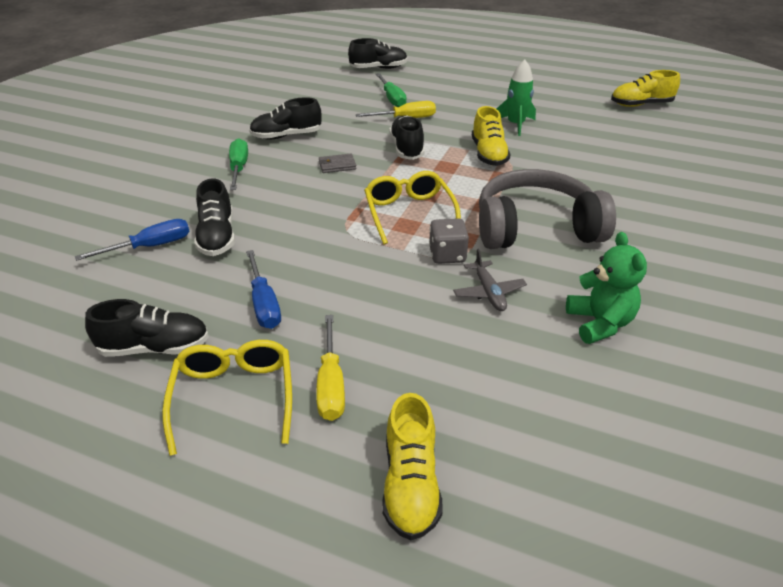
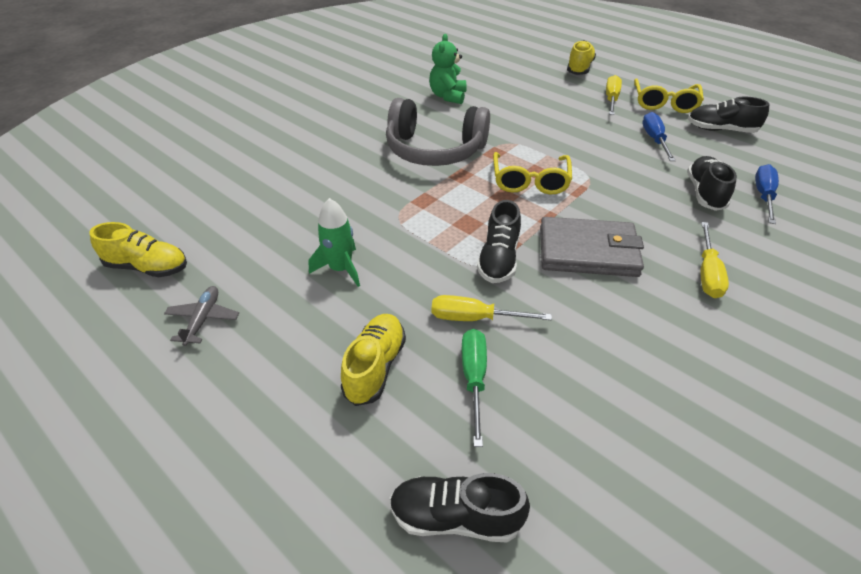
camera: 160 degrees left, 5 degrees up
(150, 246) = (763, 196): blue screwdriver -> blue screwdriver turned 120 degrees clockwise
(239, 168) = (707, 273): green screwdriver -> yellow screwdriver
(286, 136) = (653, 321): black shoe -> none
(337, 165) = (588, 251): grey wallet -> grey wallet, size x2.35
(447, 255) = (515, 144): grey dice -> none
(488, 154) = (412, 230): yellow shoe -> yellow shoe (375, 367)
(488, 292) = (501, 120): grey plane -> grey plane (203, 319)

